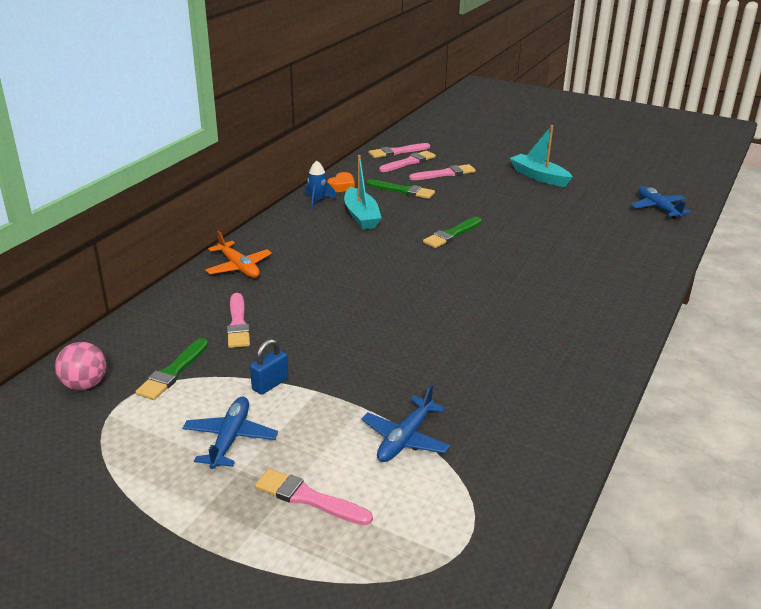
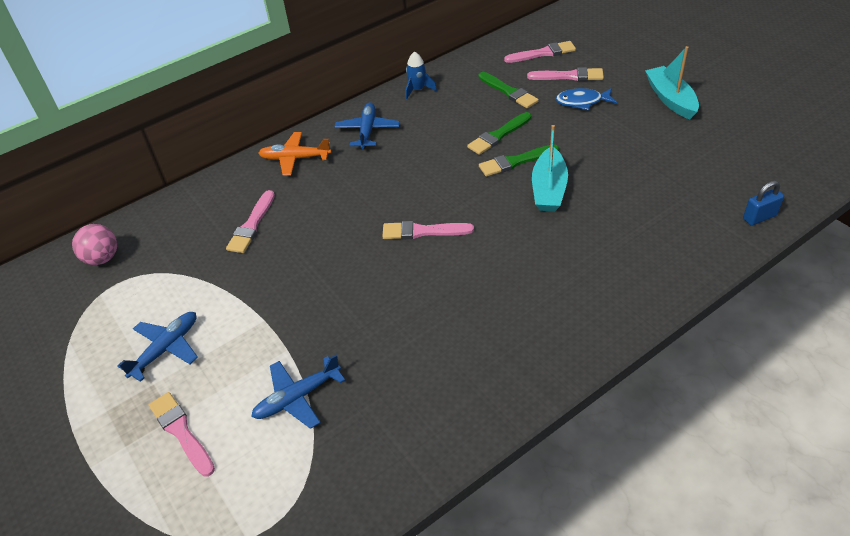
camera: 30 degrees right, 15 degrees up
(173, 372) = (170, 264): green brush -> green brush (498, 135)
(239, 267) = (295, 158): orange plane -> orange plane turned 105 degrees clockwise
(270, 384) = (232, 300): blue padlock -> blue padlock (759, 217)
(342, 186) = (453, 75): orange heart -> none
(361, 216) = (444, 118): turquoise boat -> turquoise boat (549, 189)
(397, 152) = (541, 36): pink brush -> pink brush (423, 231)
(471, 188) = (582, 102): none -> blue fish
(658, 208) = (779, 173): blue plane -> blue plane (367, 131)

